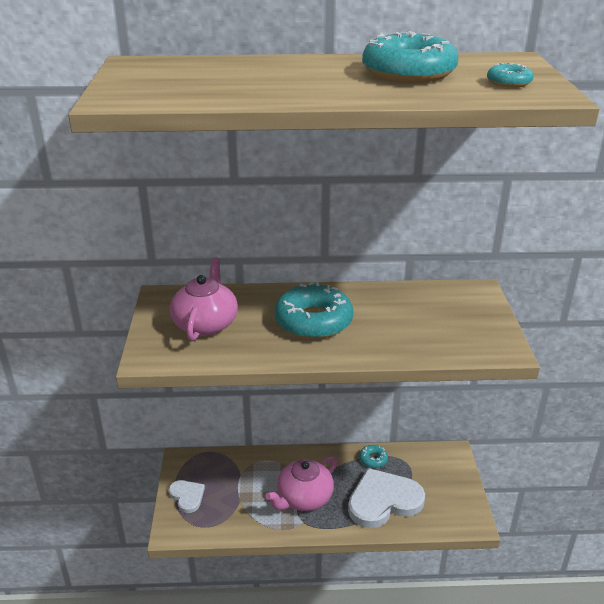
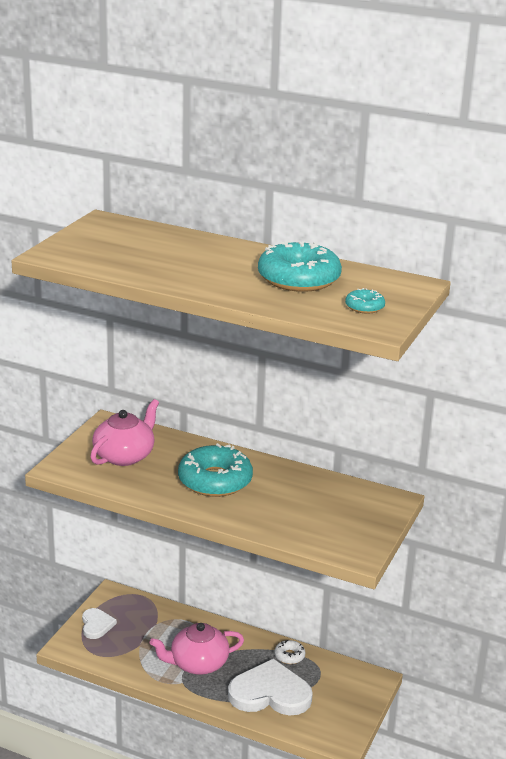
camera: 25 degrees right, 5 degrees down
(373, 459) = (289, 656): turquoise donut -> white donut

